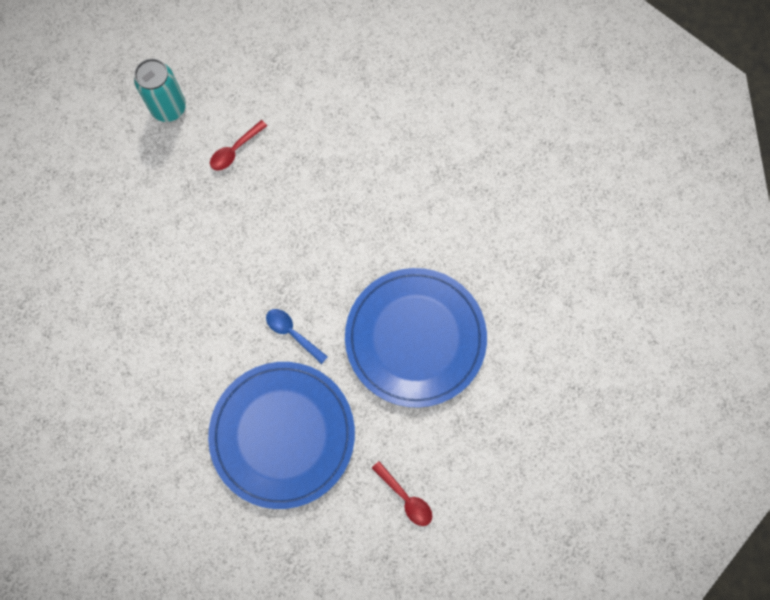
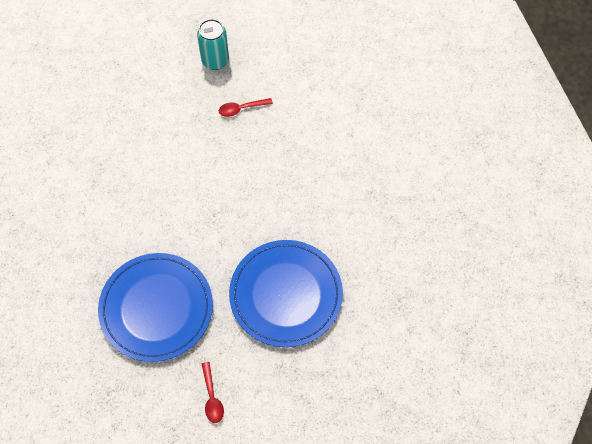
camera: 30 degrees right, 10 degrees down
(292, 333) = (204, 246): blue spoon -> none

